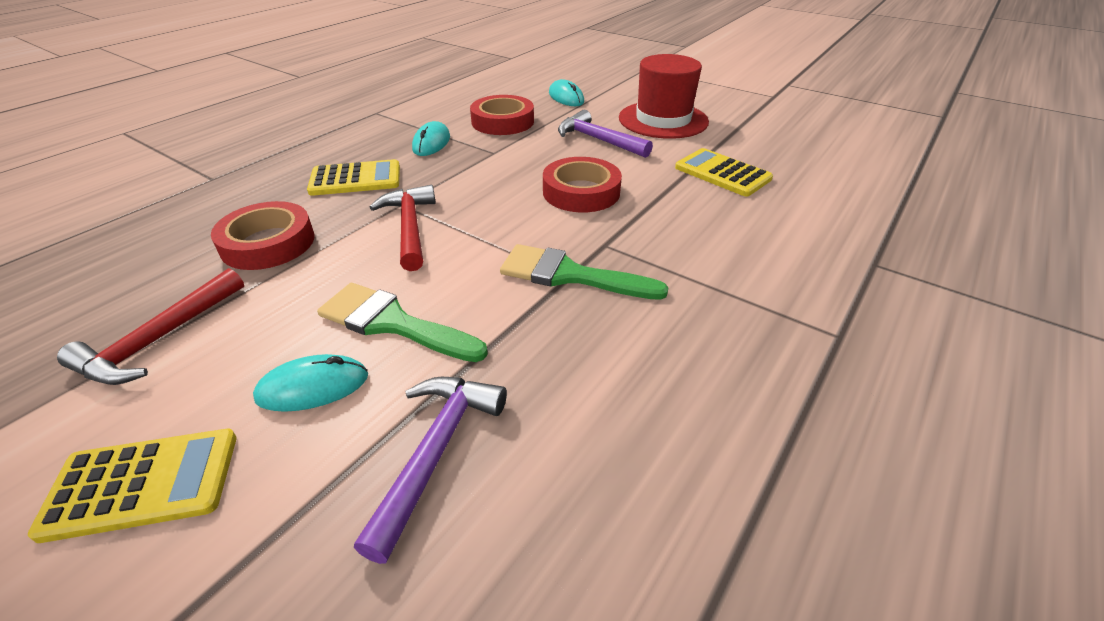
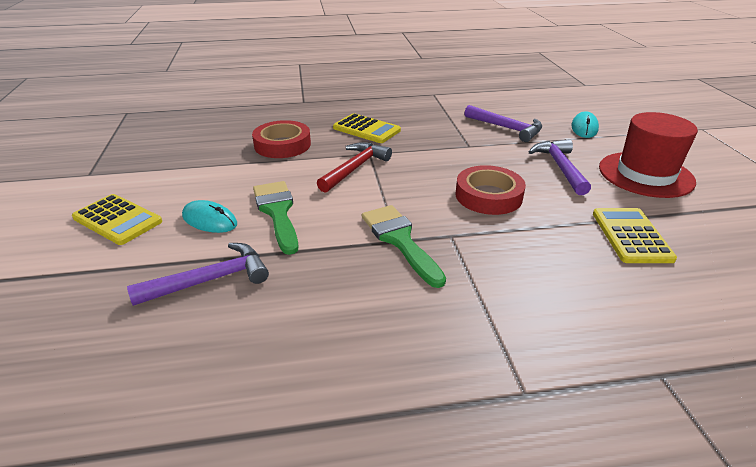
camera: 45 degrees right, 5 degrees down
(159, 340) = (191, 167): red hammer -> none
(431, 143) = (438, 125): turquoise mouse -> none
(502, 122) = (506, 128): red tape -> purple hammer

